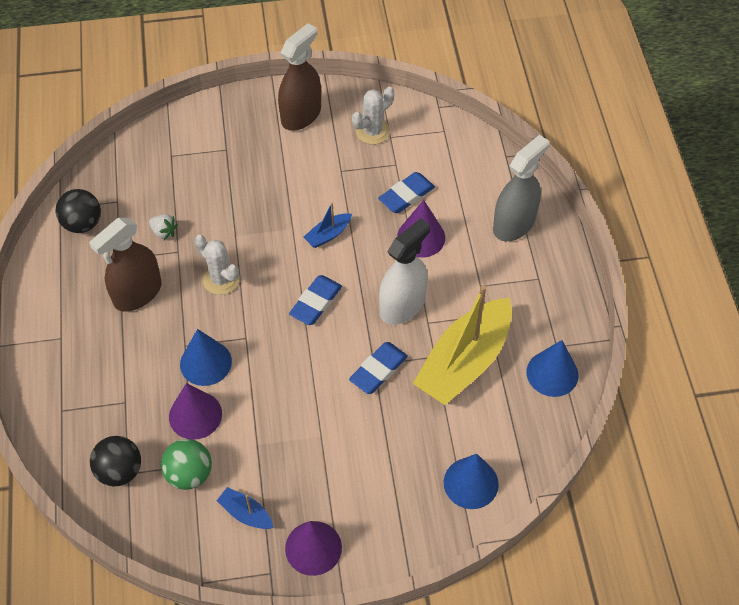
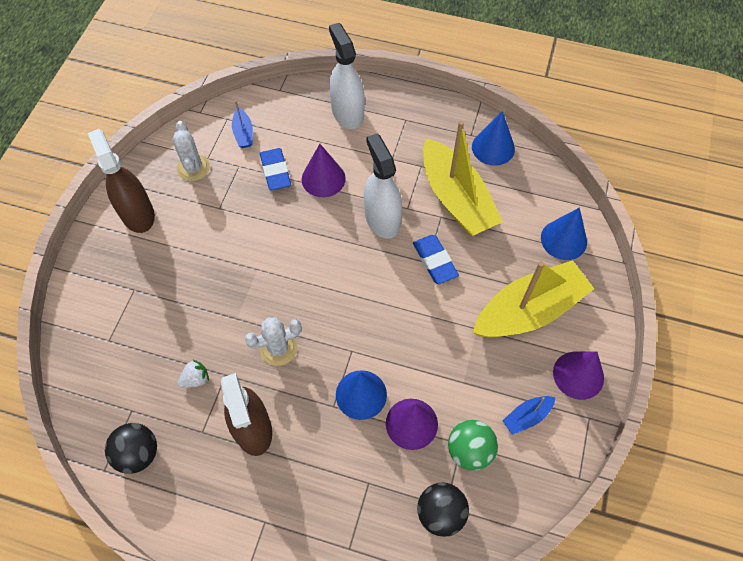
camera: 65 degrees left, 5 degrees up
(316, 302) = (345, 281): blue eraser -> none
(328, 235) = (281, 244): blue boat -> blue boat (243, 133)
(365, 476) = (529, 310): none -> yellow boat
(514, 224) = (347, 113): grey spray bottle -> white spray bottle

